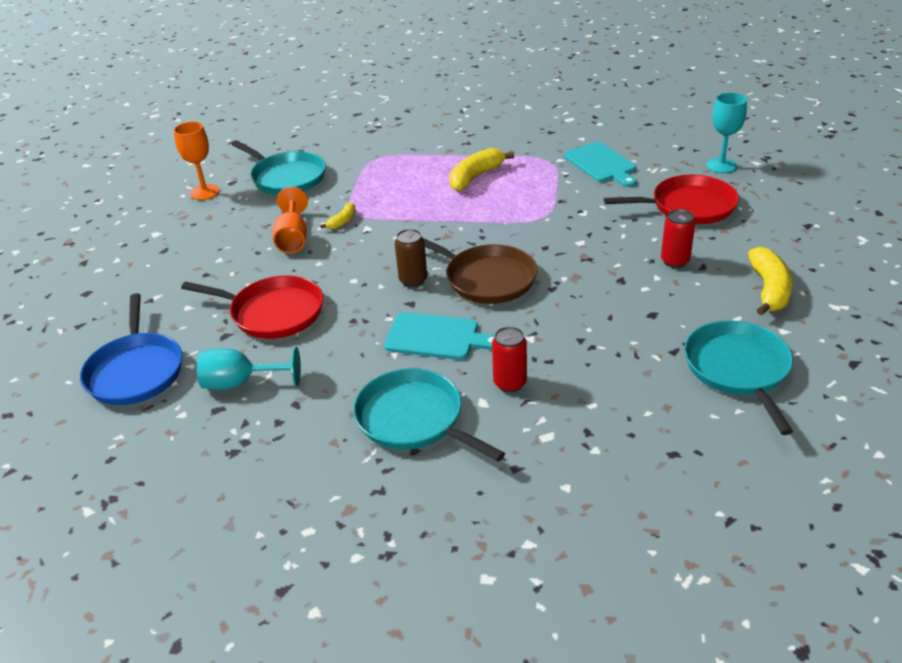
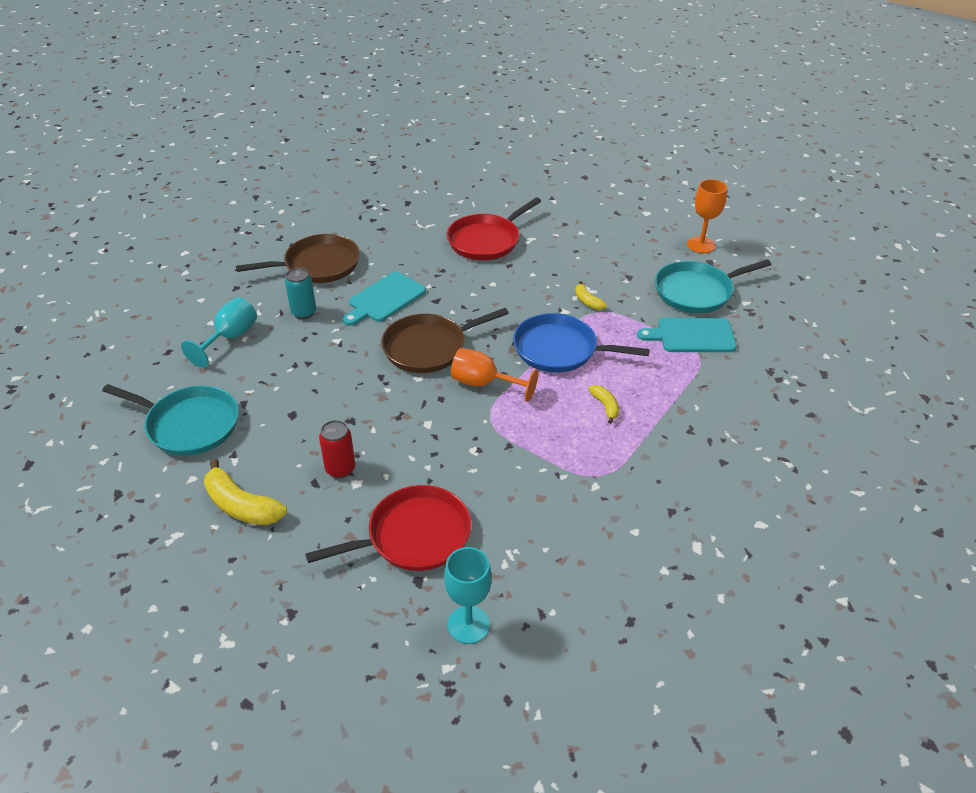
camera: 115 degrees right, 5 degrees up
(136, 371) = (475, 183): blue pan -> blue pan (560, 349)
(240, 383) = (423, 214): turquoise goblet -> turquoise goblet (230, 338)
(293, 239) = (581, 271): orange goblet -> orange goblet (484, 383)
(413, 280) = (464, 310): brown can -> none
(414, 419) = (318, 265): turquoise pan -> brown pan
(475, 177) = (605, 406): yellow banana -> yellow banana, size x0.54
(510, 383) = (304, 312): red can -> turquoise can
(601, 164) = (558, 515): turquoise cutting board -> turquoise cutting board (692, 335)
(688, 206) = (413, 536): red pan -> red pan turned 135 degrees counterclockwise

